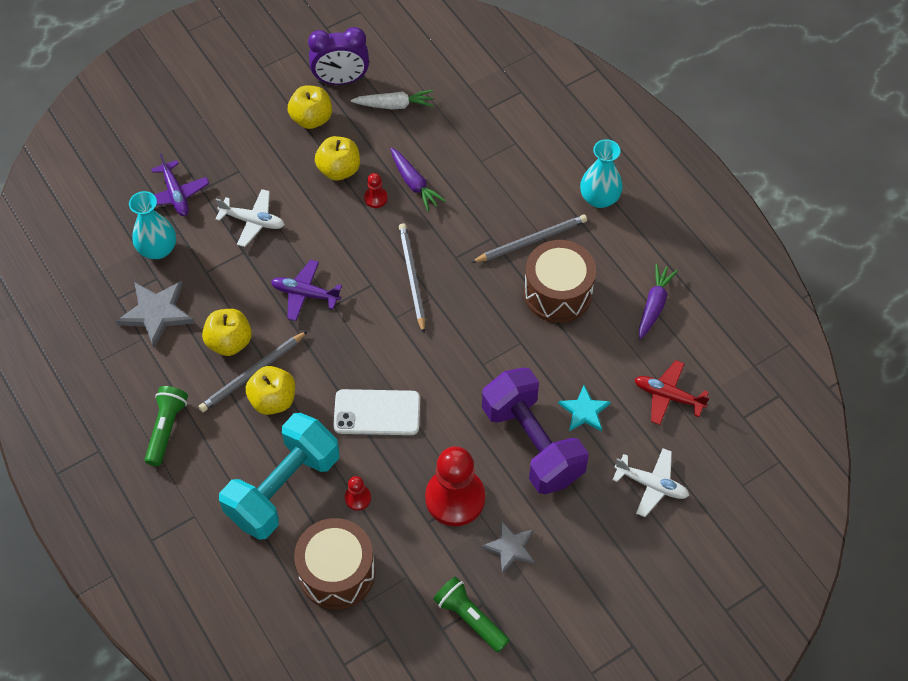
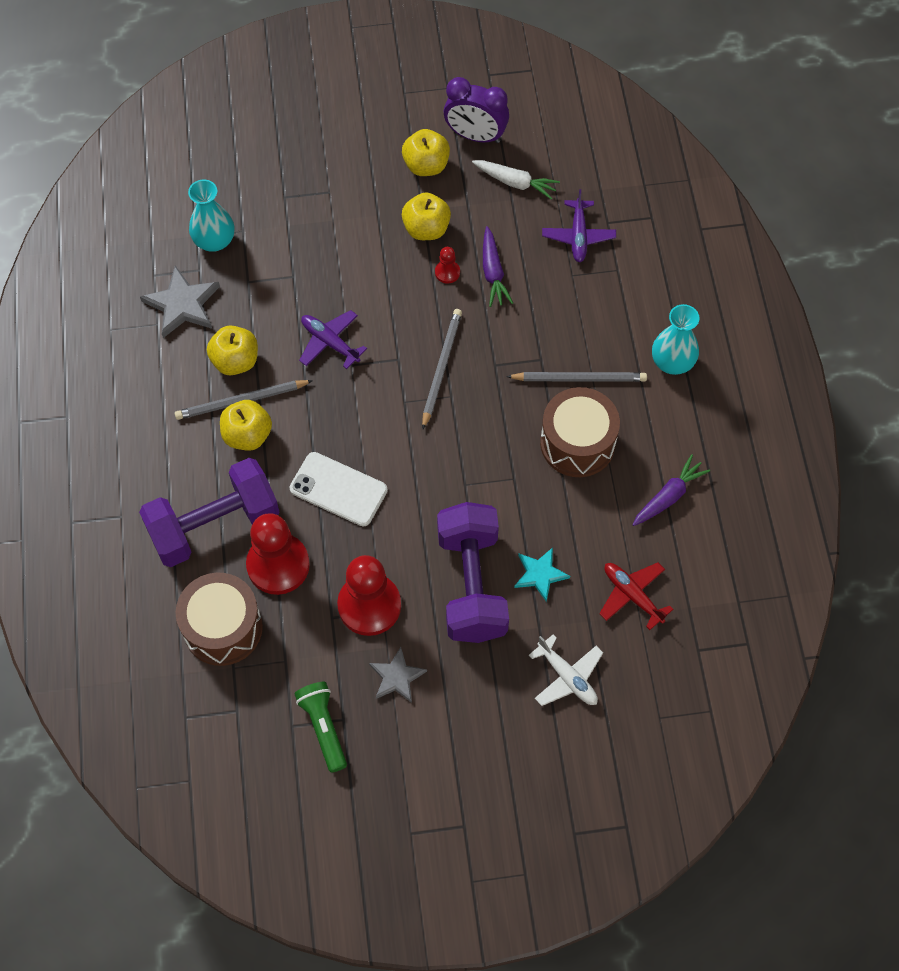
camera: 25 degrees right, 5 degrees up
(166, 429) = (136, 421): green flashlight -> none
(176, 194) = (258, 192): purple plane -> purple plane (578, 236)
(253, 221) = (317, 249): white plane -> none
(283, 488) = (214, 525): turquoise dumbbell -> purple dumbbell
(358, 498) = (278, 565): red pawn -> red pawn, size x2.28

